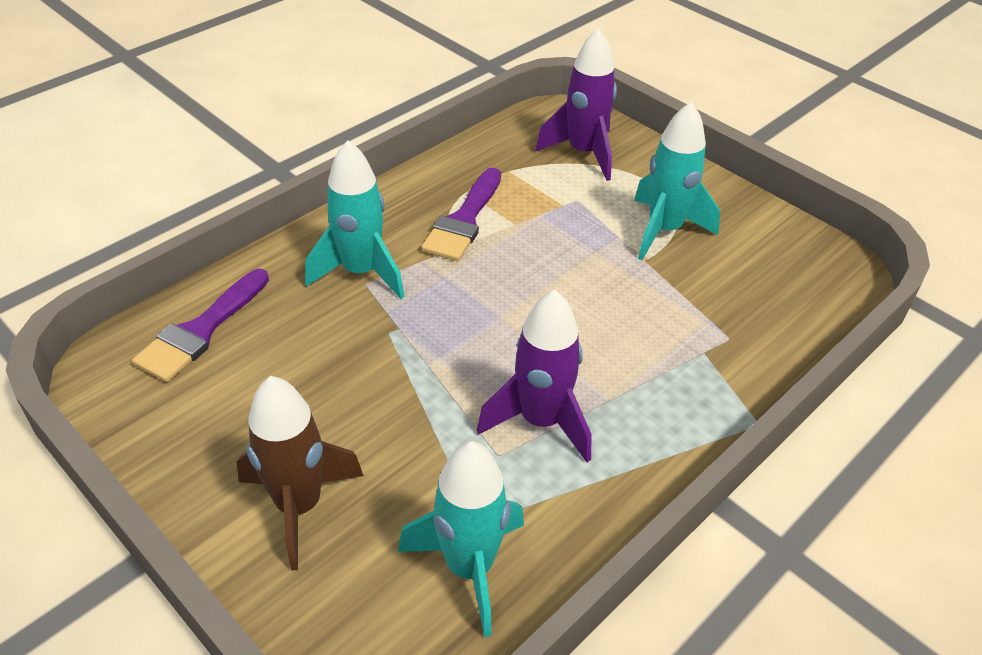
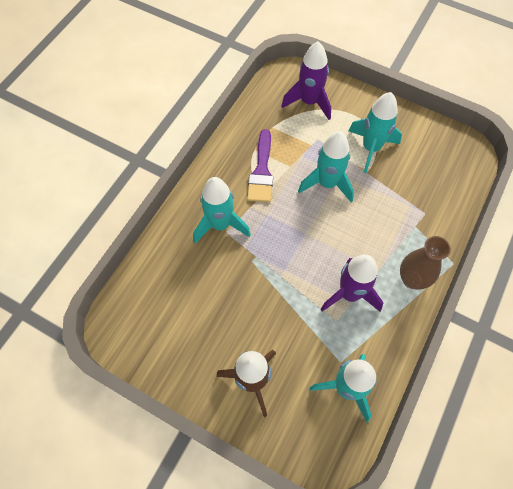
camera: 15 degrees left, 20 degrees up
(201, 330) = (151, 289): purple brush -> none
(568, 259) = (327, 183): none -> turquoise rocket
(668, 428) = (412, 279): none -> brown vase

